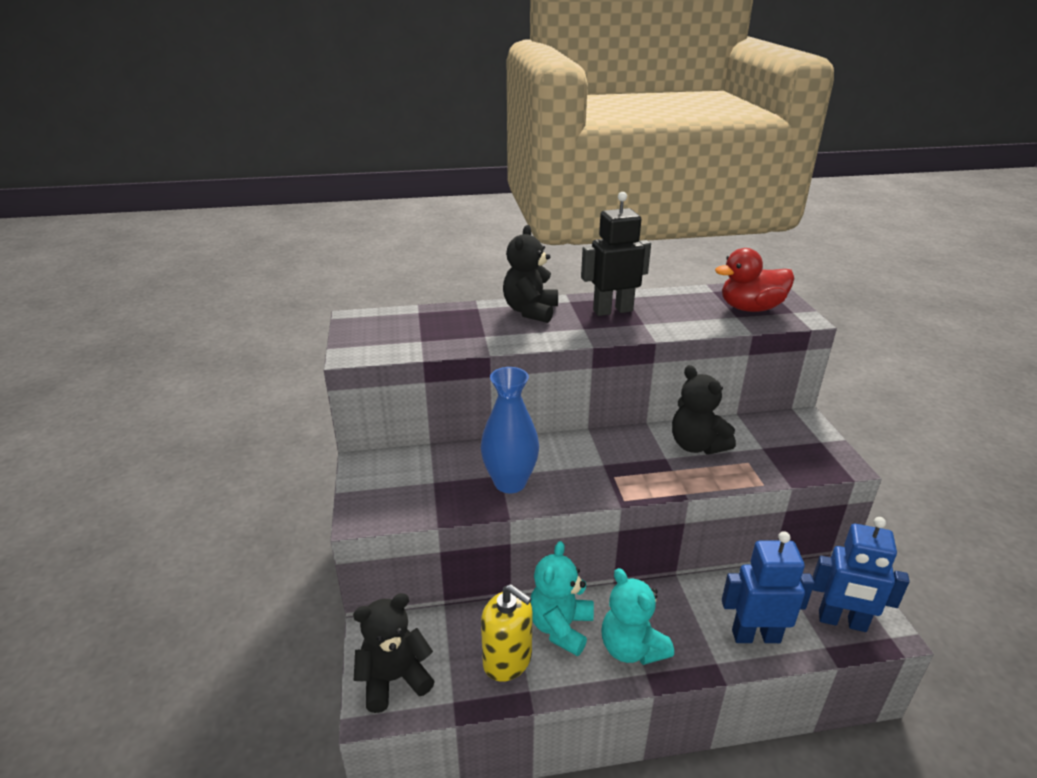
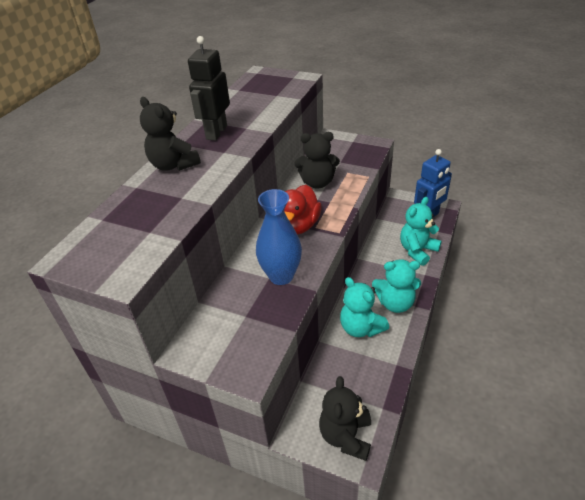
camera: 55 degrees left, 10 degrees up
(507, 660) = (368, 365): yellow soap dispenser -> none
(750, 308) = (274, 87): red duck -> red duck (298, 226)
(755, 636) = (417, 251): blue robot -> turquoise teddy bear

